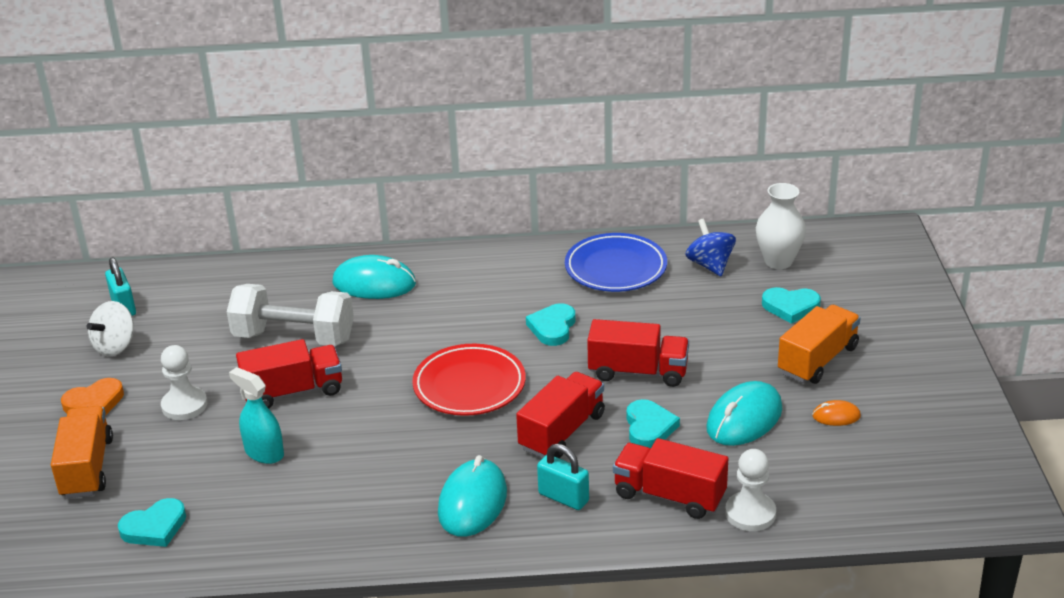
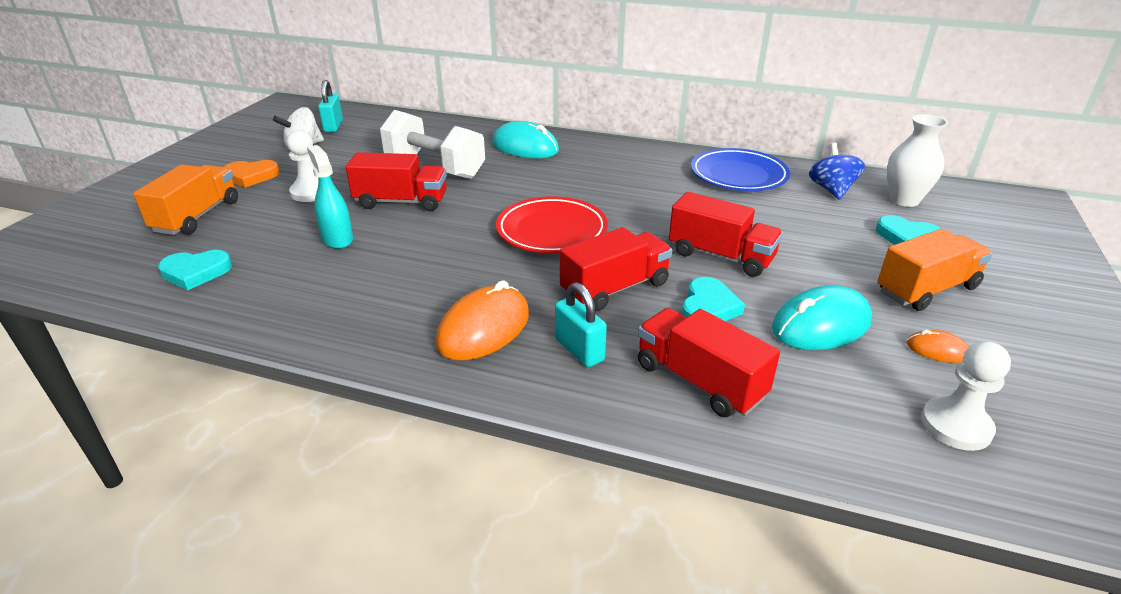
camera: 20 degrees right, 0 degrees up
(472, 502) = (484, 329): turquoise mouse -> orange mouse
(552, 327) = (656, 205): turquoise heart -> none
(750, 513) = (792, 430): white pawn -> white pawn (956, 426)

